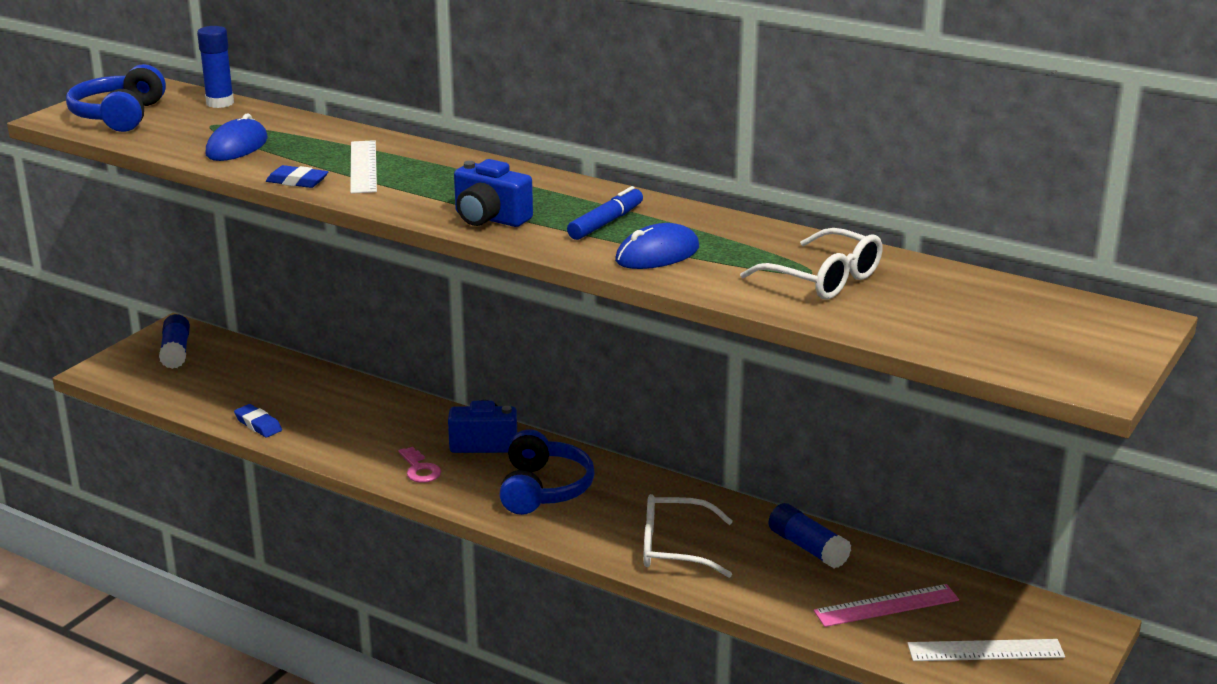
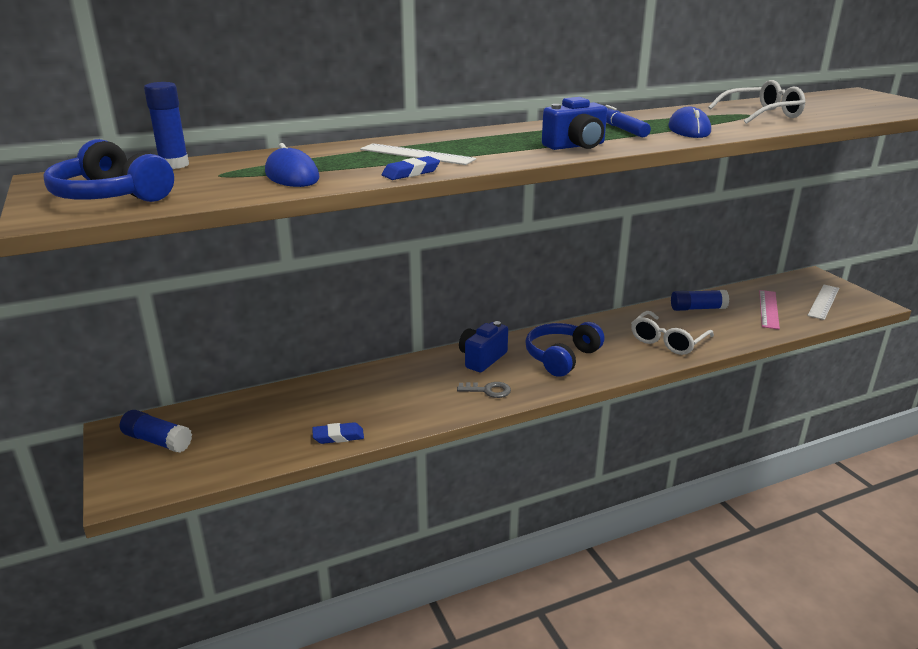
camera: 55 degrees left, 0 degrees up
(419, 469) = (488, 390): pink key -> grey key
(543, 489) = (561, 357): blue headphones -> blue headphones turned 90 degrees counterclockwise

